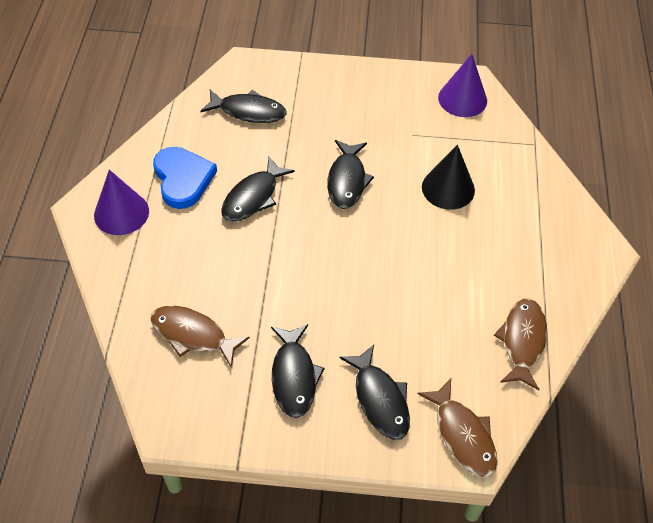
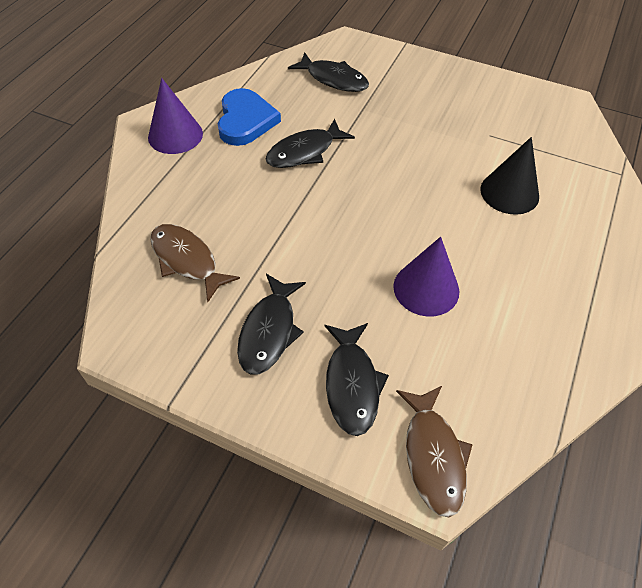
camera: 20 degrees right, 0 degrees up
(347, 180) = (405, 160): black fish -> none
(462, 99) = (554, 115): purple cone -> purple cone (426, 288)
(522, 341) = (542, 371): brown fish -> none

